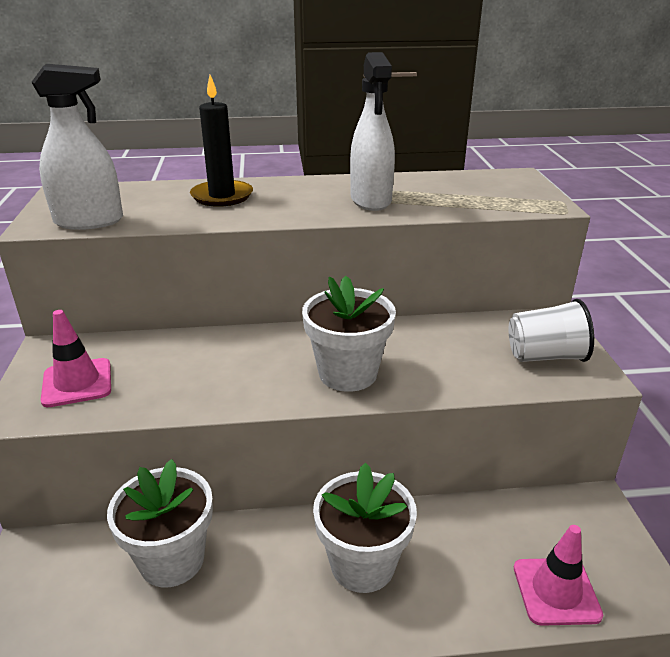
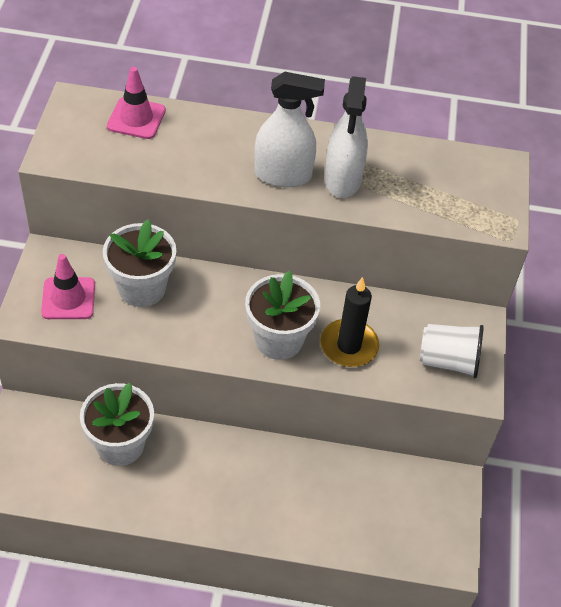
camera: 10 degrees right, 20 degrees up
(89, 221) = (93, 159): white spray bottle -> white spray bottle (283, 175)
(222, 196) = (212, 142): black candle -> black candle (349, 345)
(362, 564) = (254, 484): white flower pot -> white flower pot (142, 288)
(556, 591) = (384, 540): pink traffic cone -> pink traffic cone (136, 118)

